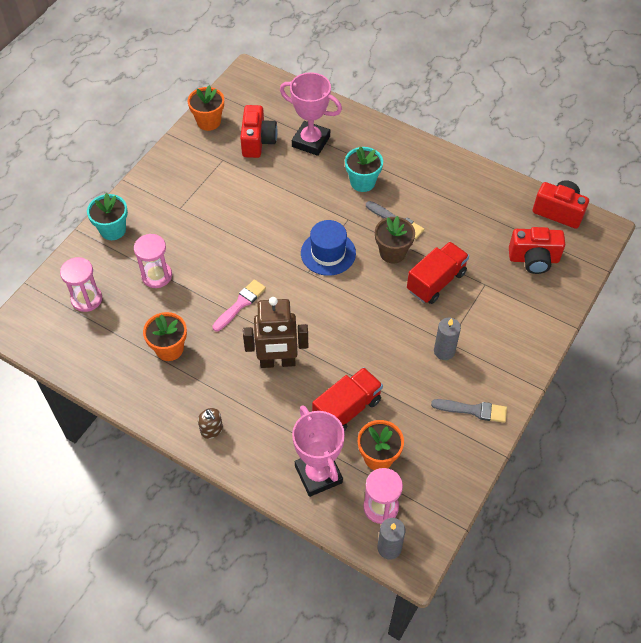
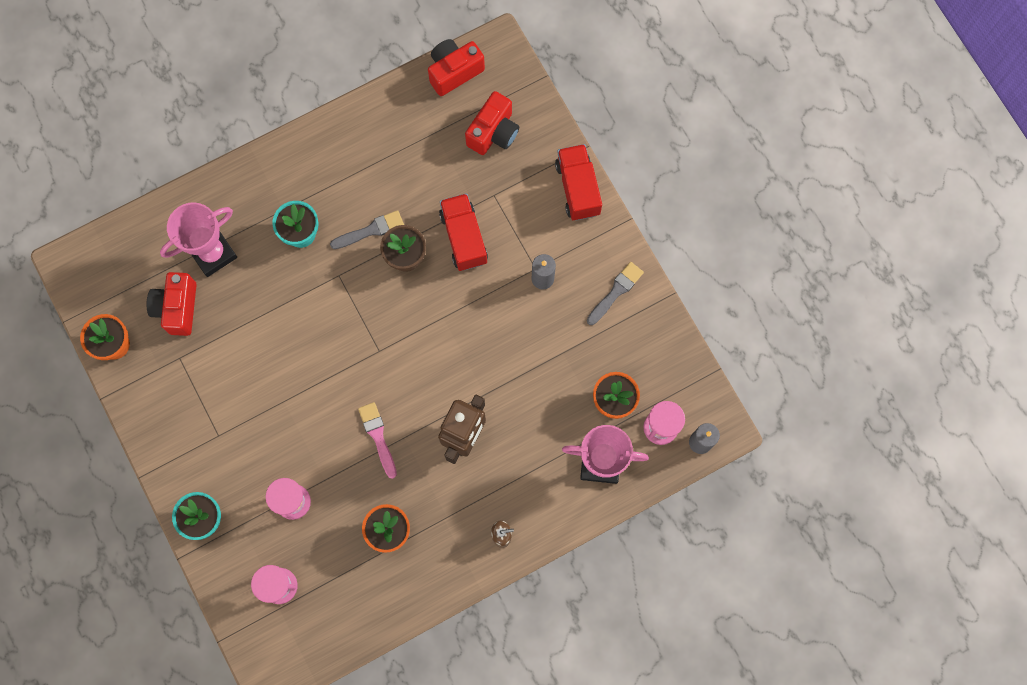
camera: 60 degrees left, 20 degrees up
(258, 141) = (177, 308): red camera -> red camera turned 120 degrees counterclockwise
(328, 253) = (368, 319): blue hat -> none
(347, 409) = (551, 401): red truck -> red truck (577, 188)

